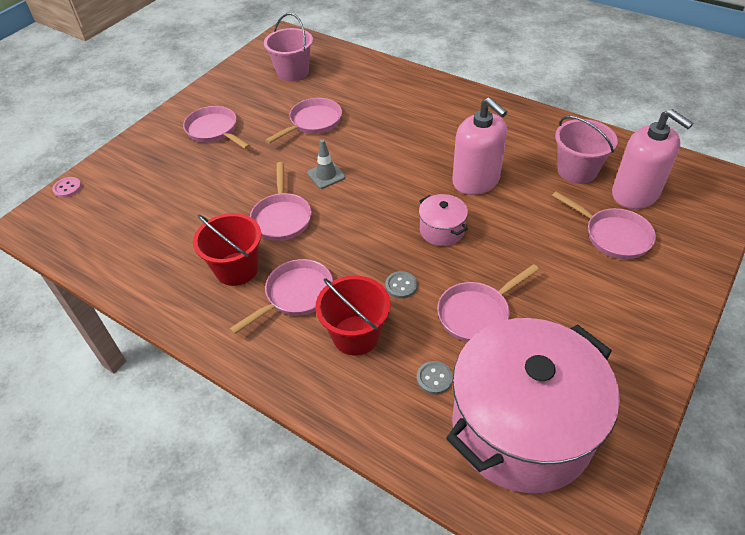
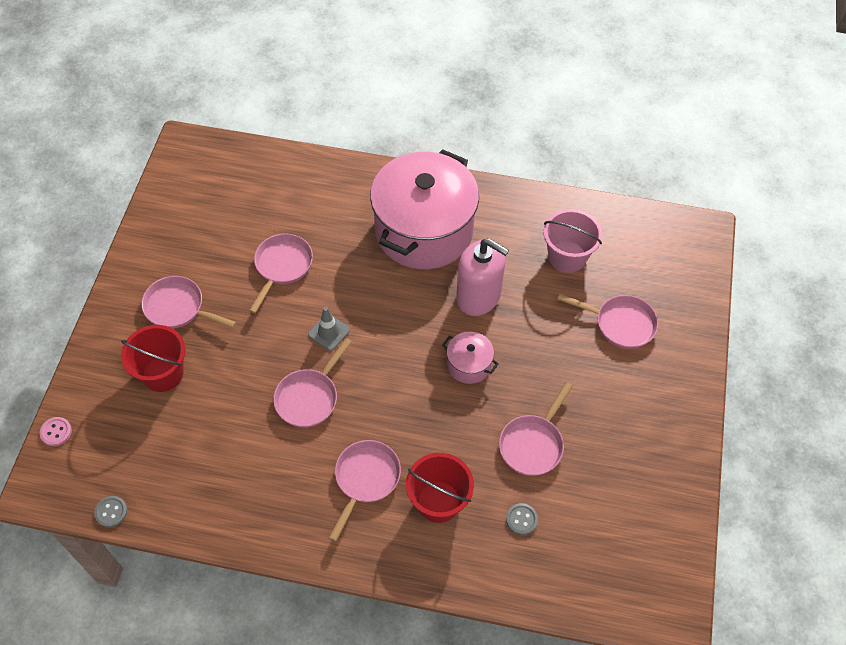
camera: 25 degrees left, 10 degrees up
(237, 269) = (295, 470): red bucket -> red bucket (163, 373)
(282, 218) = (309, 398): pink pan -> pink pan turned 60 degrees clockwise
(293, 72) = (224, 200): pink bucket -> none
(401, 286) = (456, 437): grey button -> grey button (111, 512)
(521, 427) = (605, 538): pink pot -> pink pot (424, 230)
(635, 194) = (626, 270): pink soap dispenser -> none

